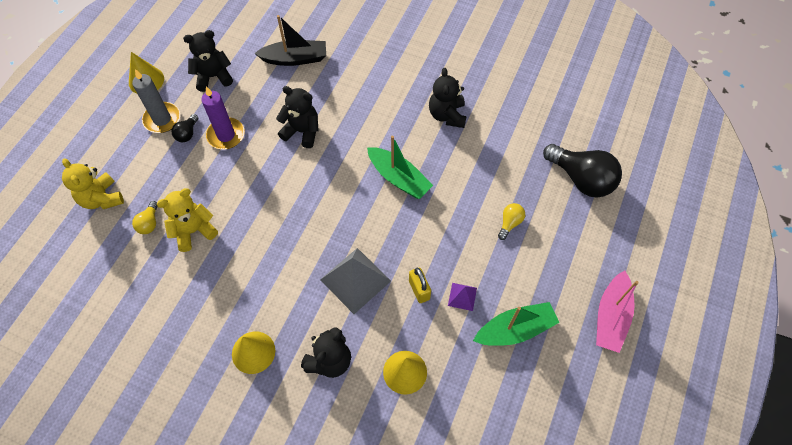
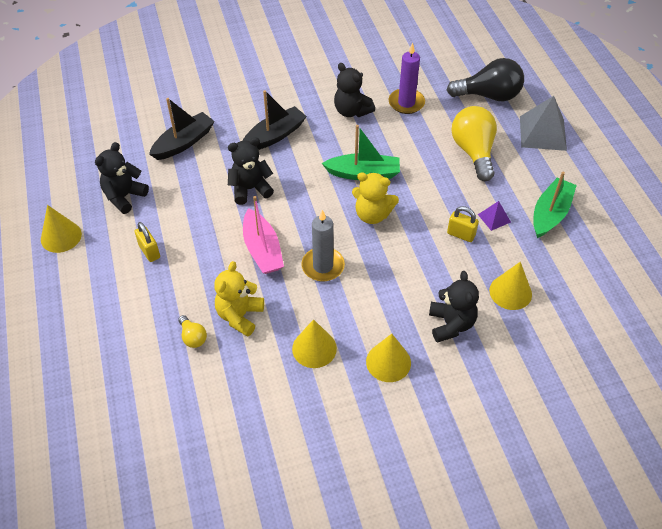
camera: 40 degrees left, 10 degrees down
(102, 198) = (125, 349): yellow teddy bear -> yellow teddy bear (372, 215)
(162, 119) = (112, 255): grey candle -> grey candle (323, 266)
(187, 133) = (149, 251): black light bulb -> yellow padlock
(215, 297) = (314, 348): none -> yellow cone
(226, 135) = (187, 231): purple candle -> purple candle (406, 103)
(355, 280) = (408, 260): grey pyramid -> grey pyramid (542, 133)
(365, 97) = (275, 136): none -> black boat
(510, 223) = (473, 152): yellow light bulb -> yellow light bulb, size x2.15
(611, 317) = (598, 165): pink boat -> pink boat (262, 250)

